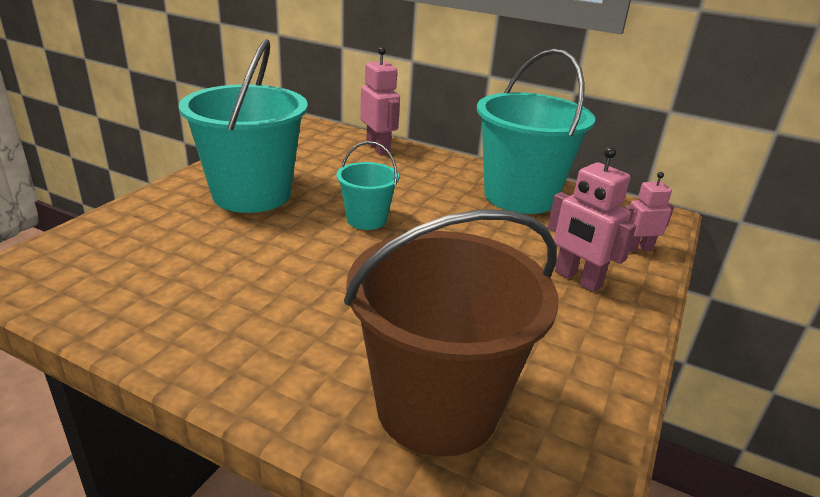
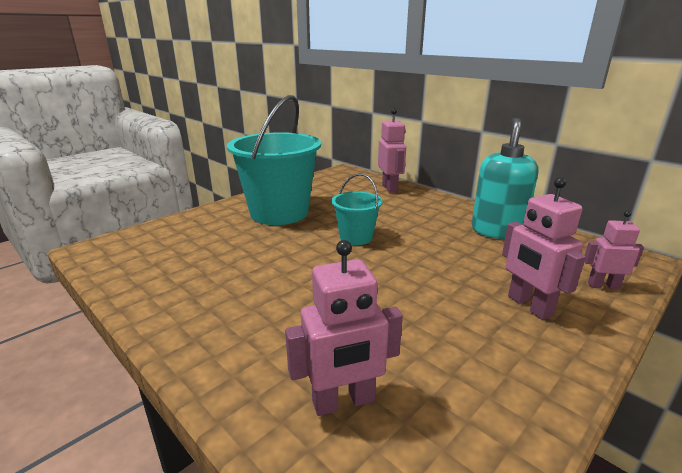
camera: 20 degrees right, 5 degrees down
(437, 407) = (343, 402): brown bucket -> pink robot
(520, 196) = (497, 231): turquoise bucket -> turquoise soap dispenser

